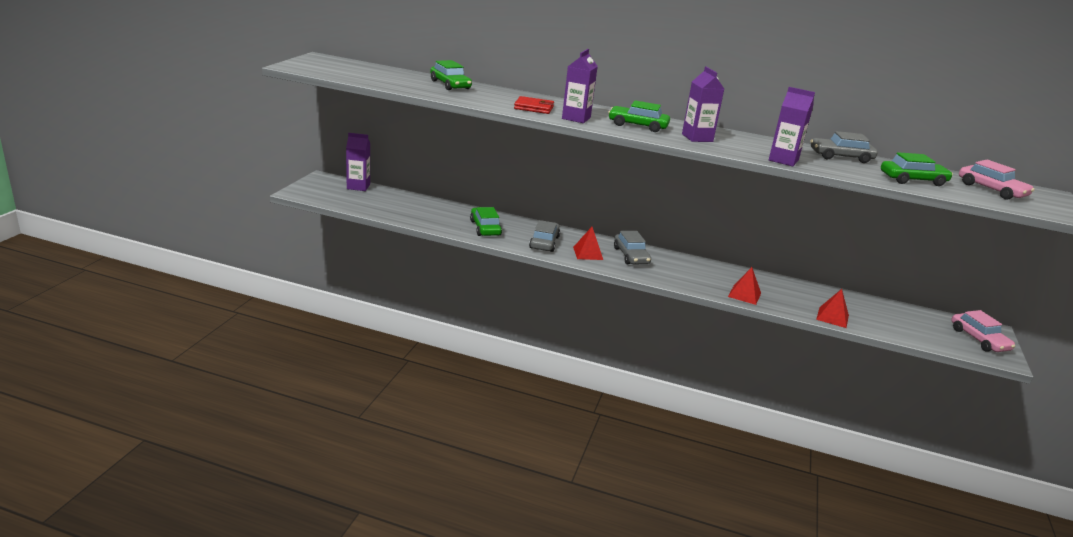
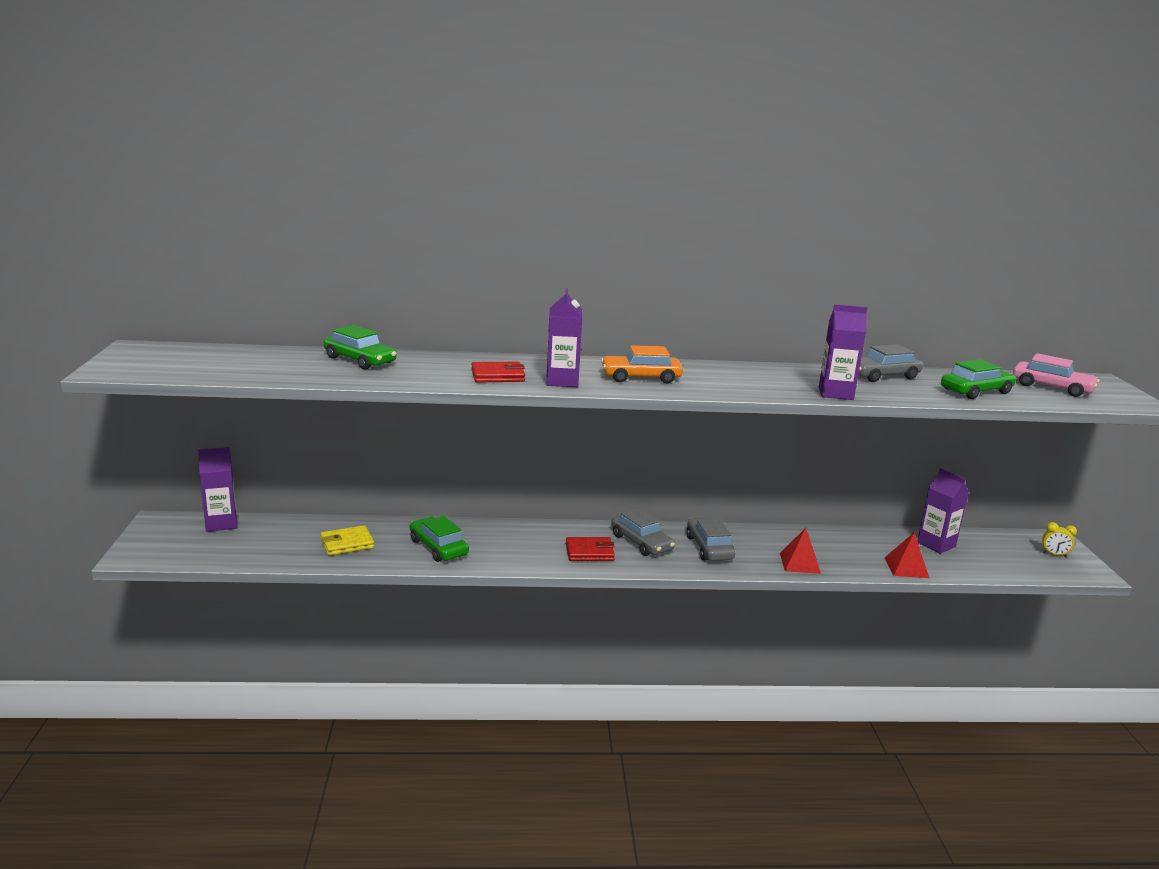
camera: 20 degrees left, 5 degrees down
(427, 213) = (347, 543): none -> yellow wallet
(544, 242) = (527, 550): grey car -> grey car (709, 548)
(588, 253) = (589, 552): red pyramid -> red wallet
(638, 125) = (641, 377): green car -> orange car
(697, 138) = (720, 381): purple carton -> purple carton (936, 544)
(979, 339) = (1054, 554): pink car -> yellow clock

